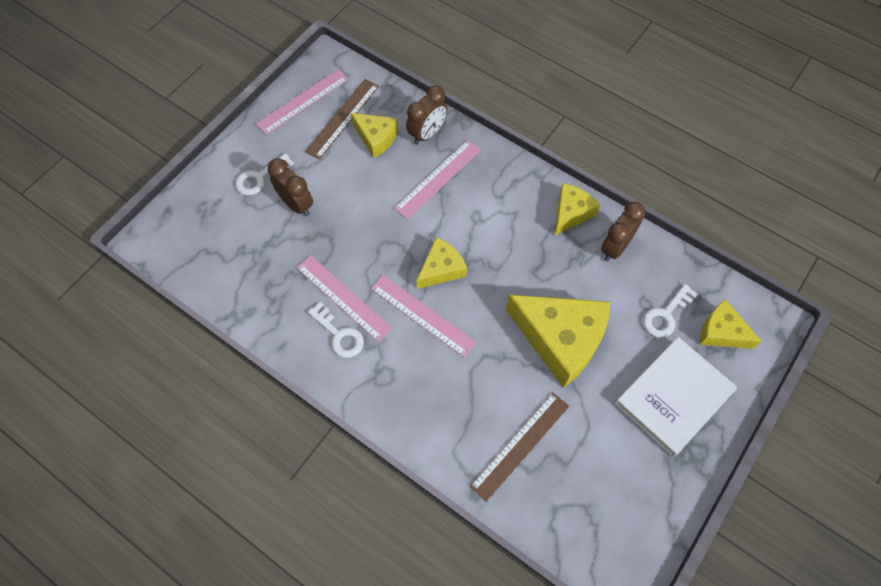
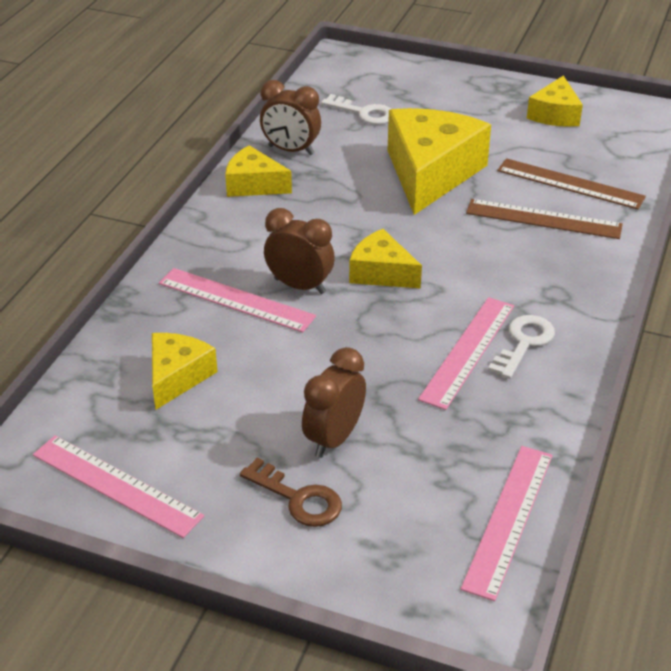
camera: 105 degrees left, 25 degrees down
(260, 178) = (298, 498): white key -> brown key
(342, 118) = (144, 424): brown ruler -> brown ruler (543, 219)
(422, 315) = (455, 277): pink ruler -> pink ruler (508, 519)
(427, 133) = (155, 325): brown clock -> brown clock (300, 286)
(673, 397) = (456, 102): white book -> none
(721, 332) = (367, 82): yellow cheese -> yellow cheese (555, 114)

